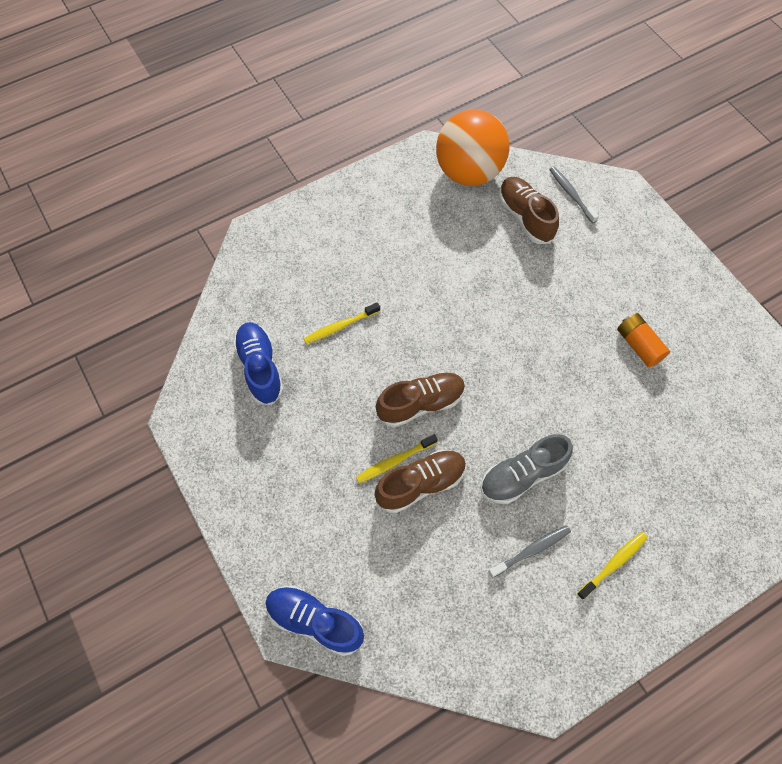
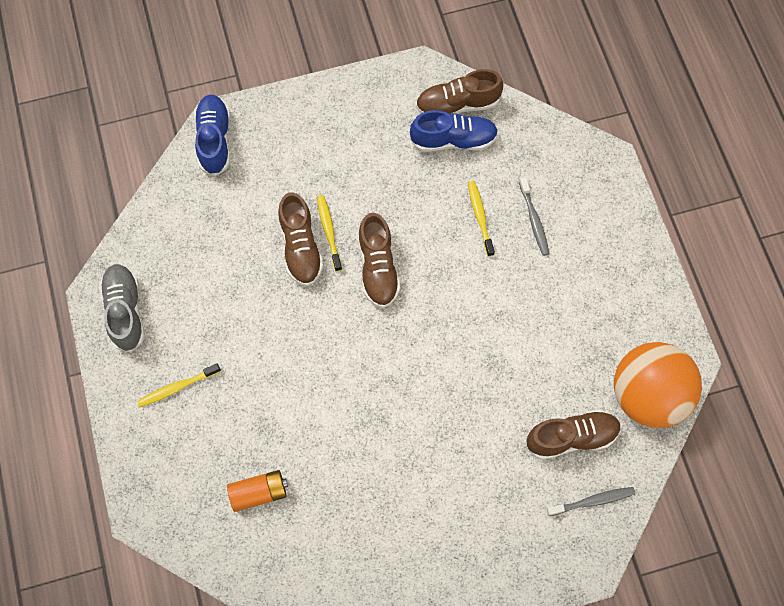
camera: 105 degrees right, 5 degrees up
(217, 373) = (457, 105): none -> brown shoe
(315, 621) = (214, 140): blue shoe -> blue shoe turned 45 degrees counterclockwise
(522, 475) = (281, 337): grey shoe -> grey shoe (125, 311)
(531, 550) = (212, 322): grey toothbrush -> grey toothbrush (534, 220)
(613, 564) = (177, 387): yellow toothbrush -> yellow toothbrush turned 90 degrees clockwise
(639, 345) = (381, 500): orange battery -> orange battery (259, 493)

